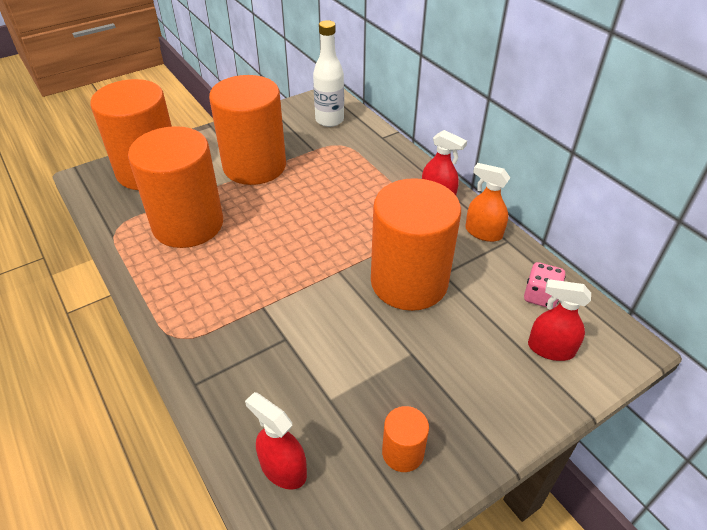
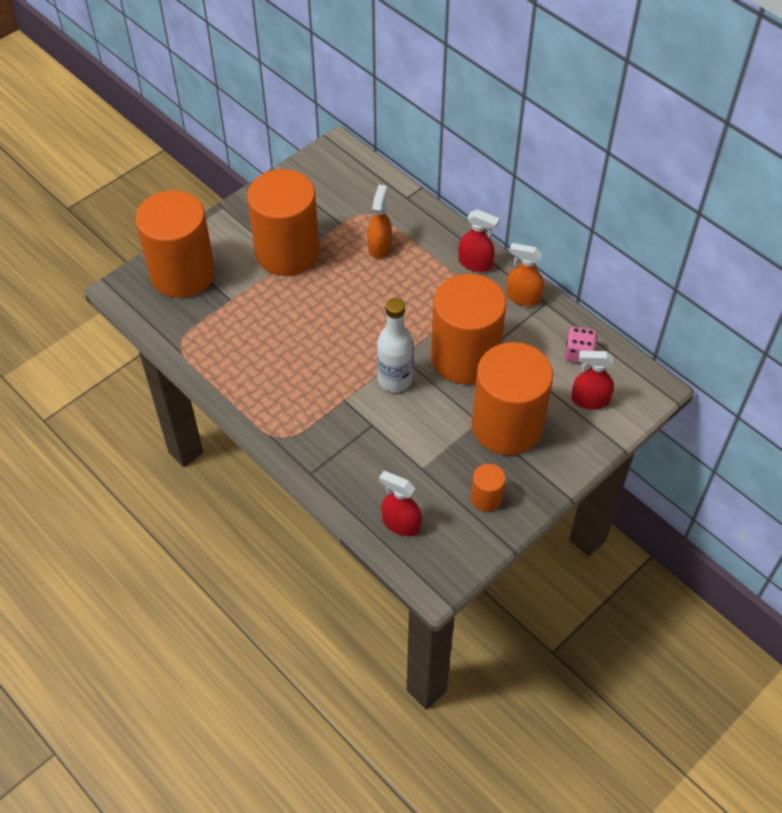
camera: 10 degrees left, 10 degrees up
(188, 224) = (247, 328): orange cylinder -> orange cylinder (507, 426)
(329, 120) = (346, 182): white bottle -> white bottle (395, 379)
(345, 172) = (379, 246): none -> orange spray bottle

